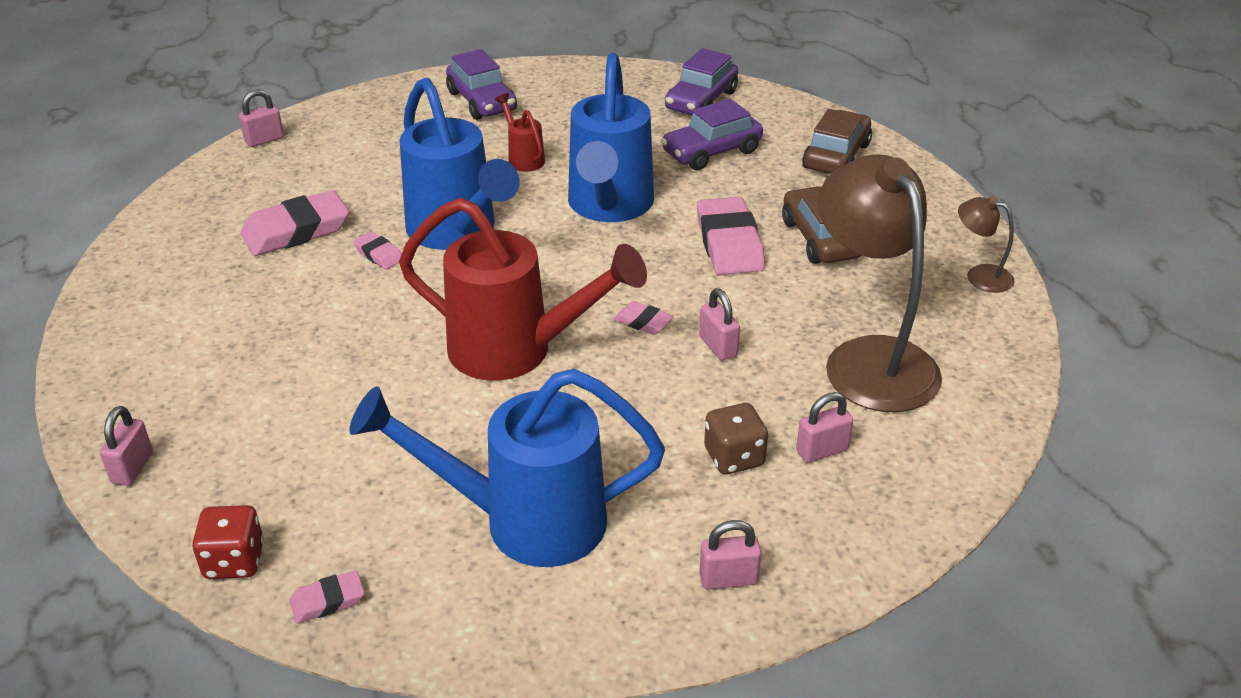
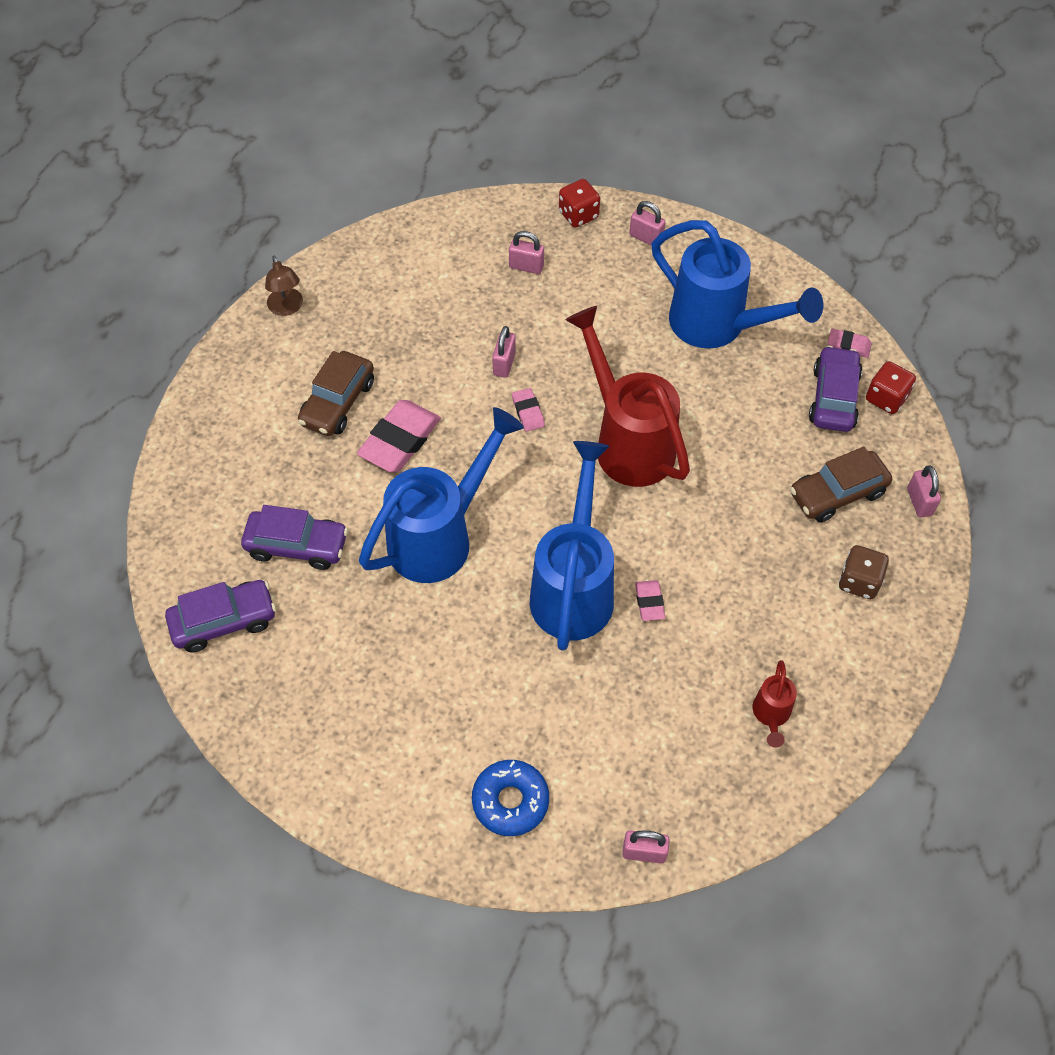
camera: 140 degrees left, 20 degrees up
(132, 468) = (919, 502): pink padlock -> pink padlock turned 60 degrees counterclockwise
(296, 231) = (694, 679): pink eraser -> none
(388, 120) = (510, 801): none -> blue donut
(482, 101) = (403, 769): purple car -> purple car (833, 398)
(523, 158) = (445, 648): red watering can -> red watering can (771, 715)
(734, 457) = (575, 292): brown dice -> brown dice (859, 581)
(836, 156) = (217, 473): brown car -> brown car (837, 493)
(845, 553) = (578, 215): none -> red dice
(870, 358) = (430, 299): brown lamp -> none

